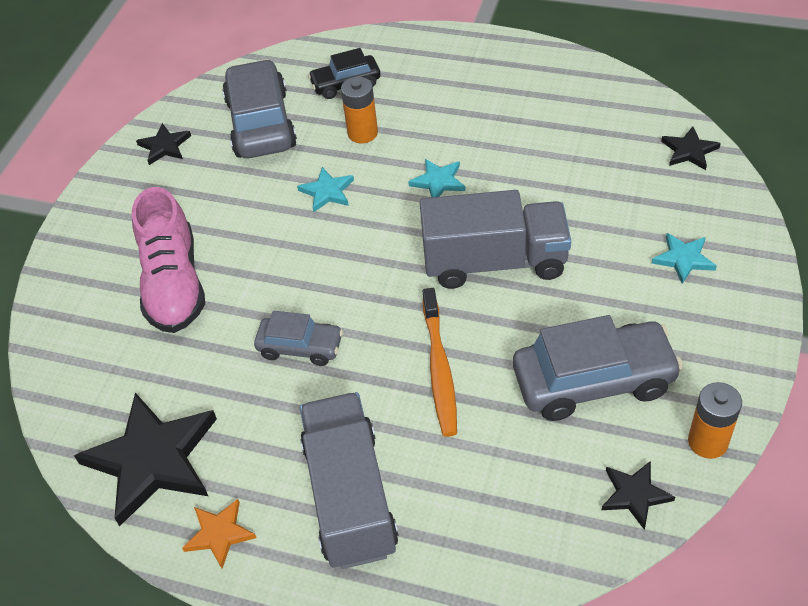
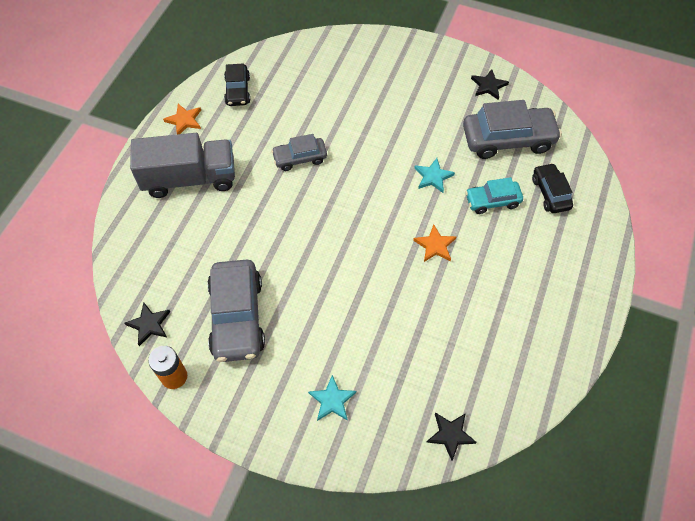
camera: 90 degrees right, 10 degrees up
(152, 459) = (238, 91): black star -> black car
(174, 284) = (362, 95): pink shoe -> none
(300, 347) = (300, 158): grey car -> grey car turned 60 degrees clockwise
(362, 133) = (492, 201): orange battery -> turquoise car
(438, 182) = (435, 245): turquoise star -> orange star
(439, 369) = (267, 230): orange toothbrush -> none
(494, 262) = (350, 272): grey truck -> none

